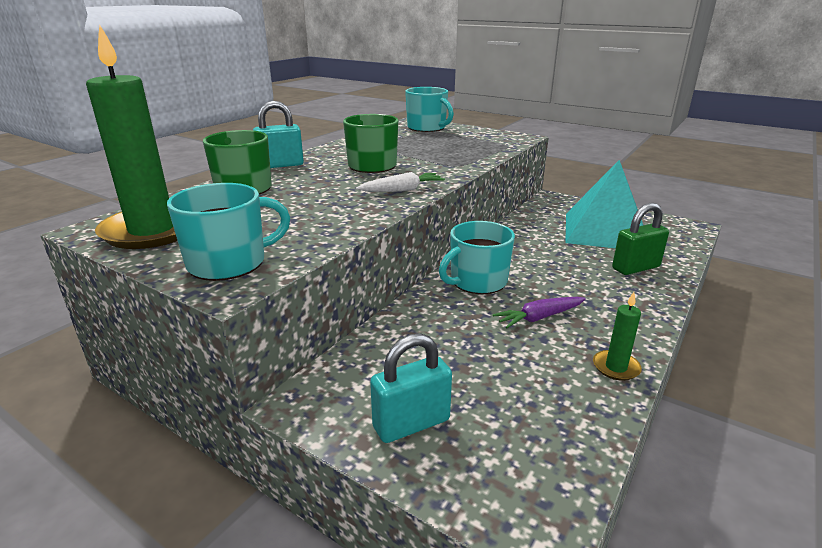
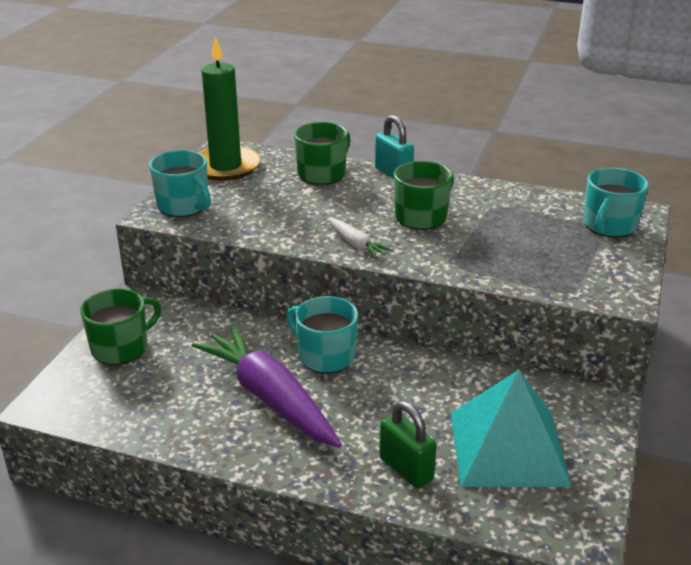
camera: 75 degrees right, 5 degrees up
(411, 424) = (121, 347): turquoise padlock -> green mug
(539, 317) = (269, 397): purple carrot -> purple carrot, size x2.19
(616, 367) = (201, 443): green candle -> none

